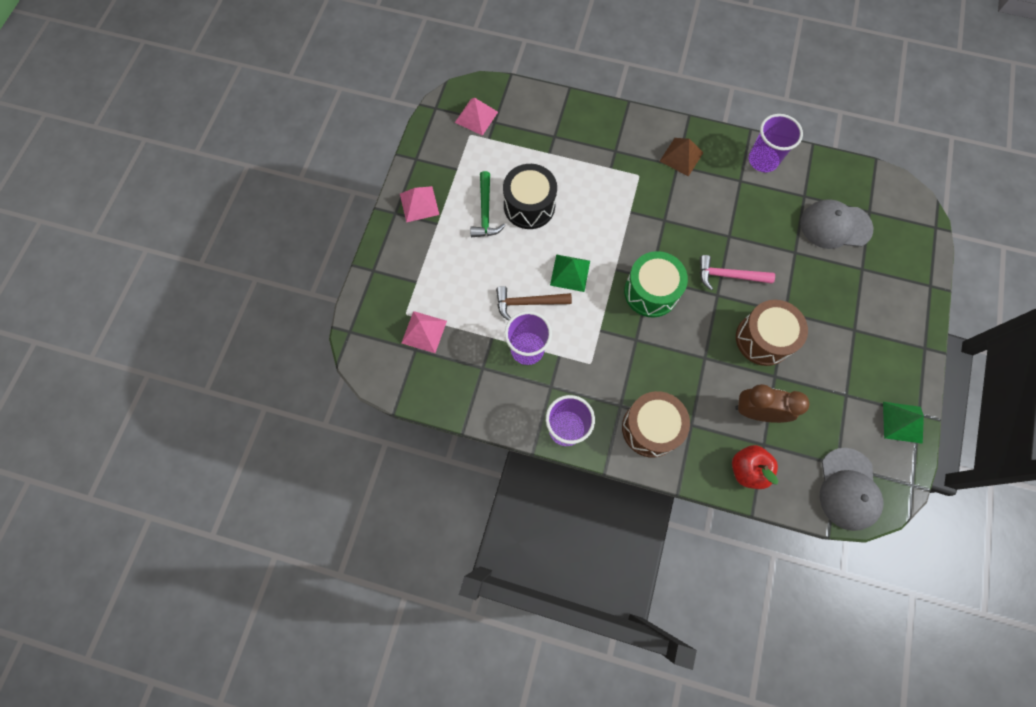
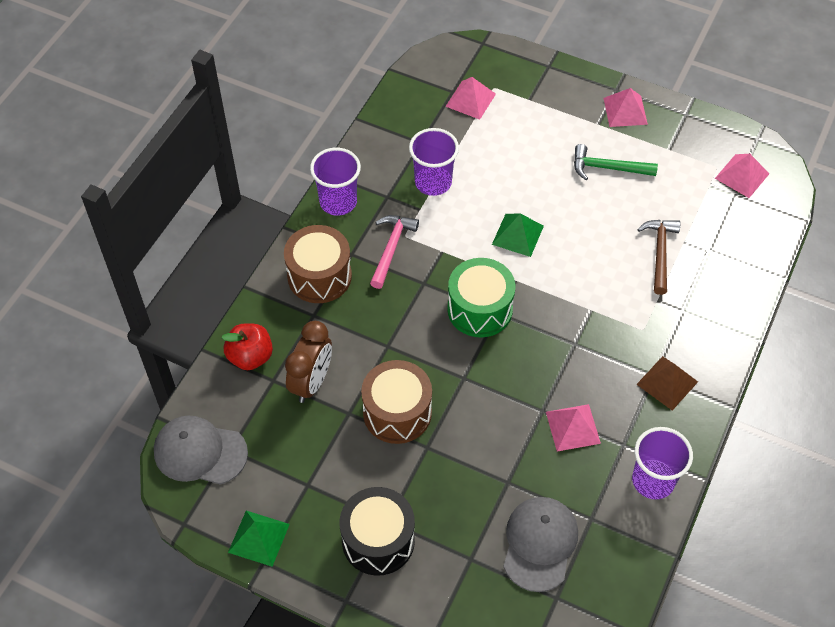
camera: 100 degrees right, 15 degrees down
(528, 303) = (487, 191): brown hammer -> brown hammer (660, 253)
(529, 206) = (611, 210): black drum -> black drum (378, 540)
(728, 276) = (487, 396): pink hammer -> pink hammer (391, 248)
(737, 214) = (573, 427): none -> pink pyramid

